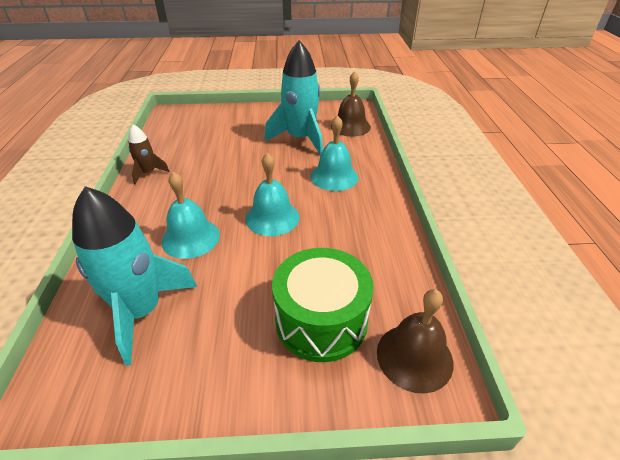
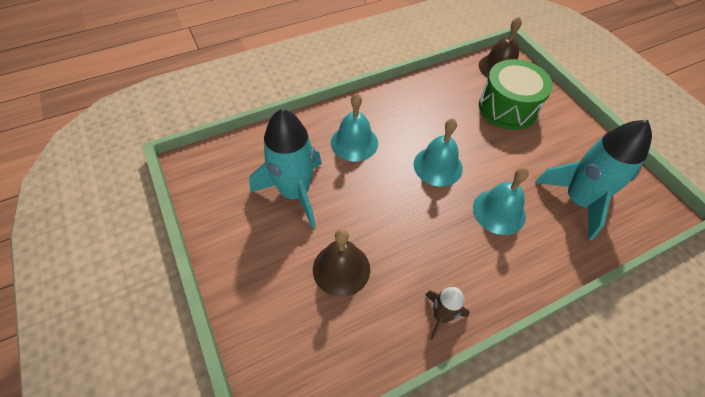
camera: 115 degrees left, 15 degrees up
(350, 126) = (245, 155): brown bell -> brown bell (341, 269)

